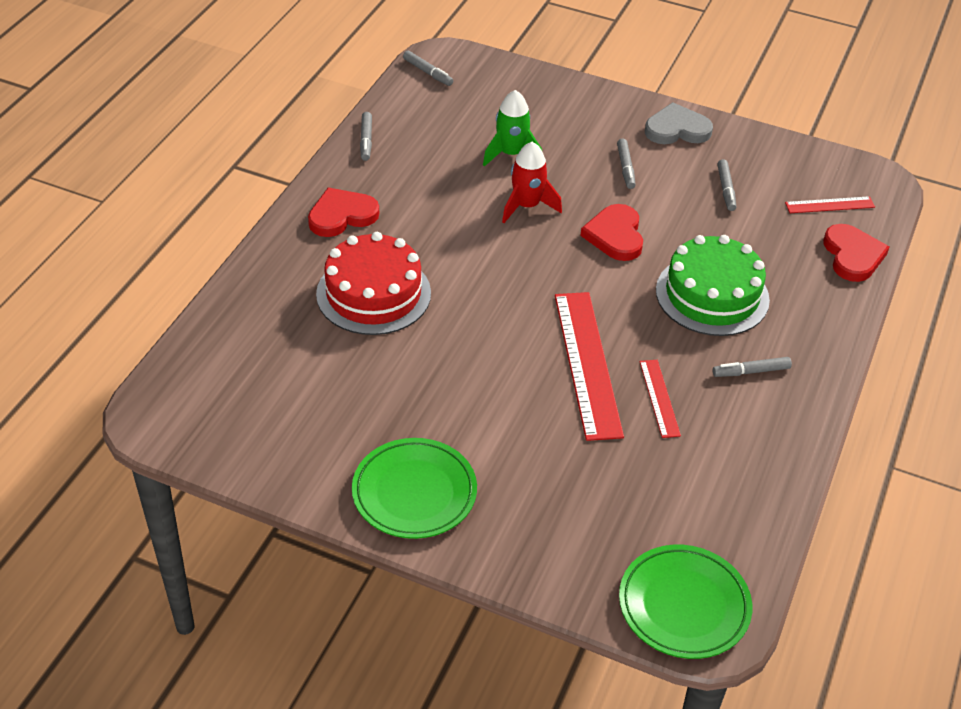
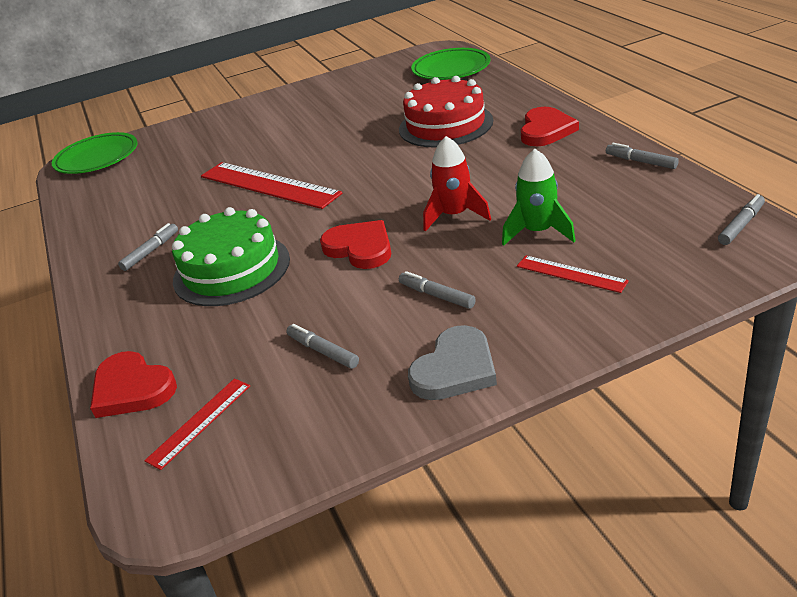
camera: 140 degrees right, 10 degrees down
(414, 492) = (282, 105): green plate -> green plate (451, 69)
(427, 72) = (741, 225): grey marker -> grey marker turned 135 degrees clockwise
(659, 398) = (201, 202): red ruler -> red ruler (571, 273)

